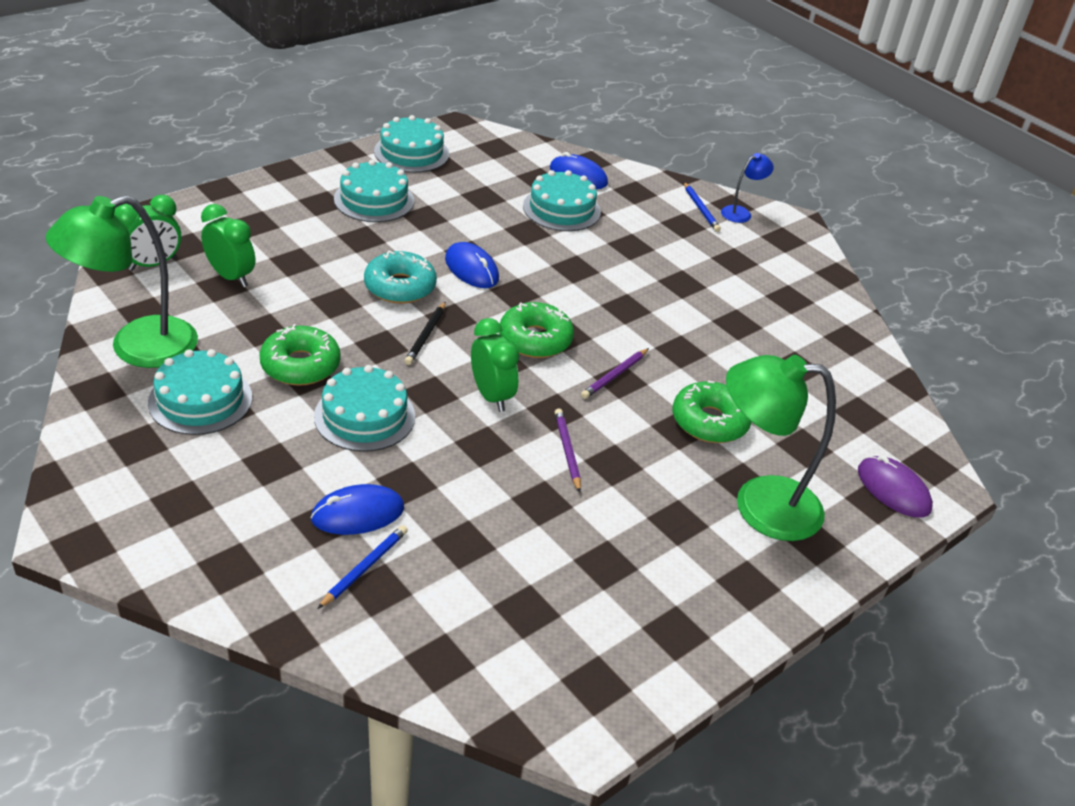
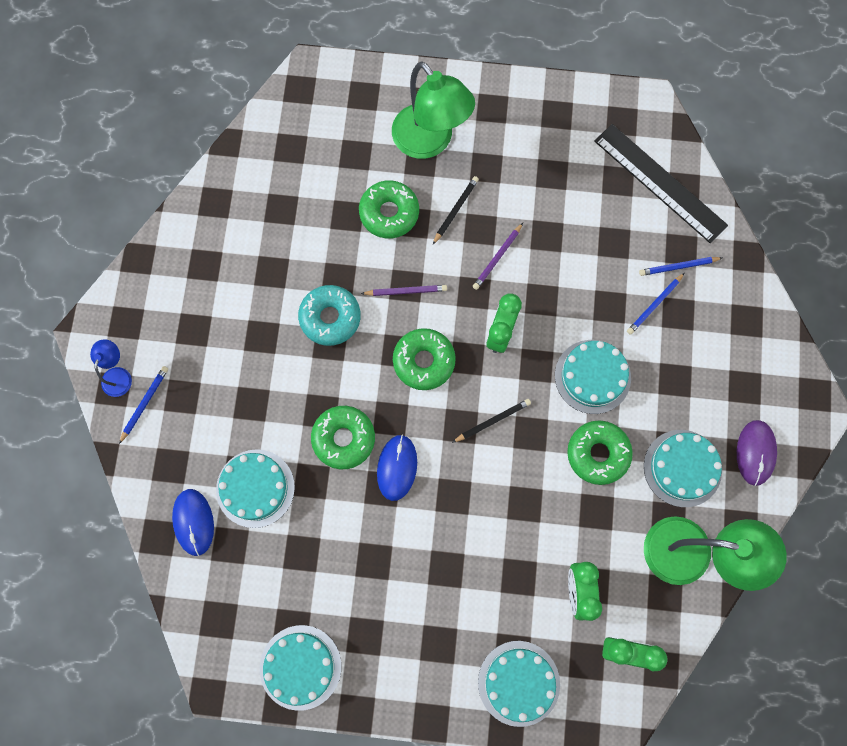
camera: 130 degrees left, 35 degrees up
(358, 513) = (654, 305): blue mouse -> blue pencil
(374, 200) = (393, 615): turquoise cake -> turquoise cake (518, 683)
(400, 287) = (466, 486): turquoise donut -> turquoise donut (330, 318)
(474, 644) = (660, 183): none -> black ruler
(535, 263) = (343, 439): none -> green donut
(656, 463) = (455, 210): none -> black pencil
(741, 212) = (118, 375): blue lamp -> blue lamp turned 90 degrees clockwise
(893, 490) = (343, 92): purple mouse -> purple mouse (755, 453)

